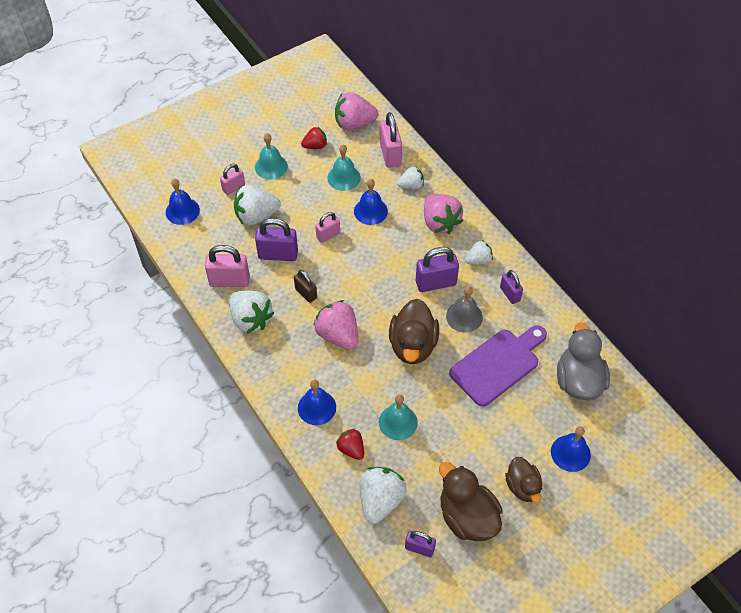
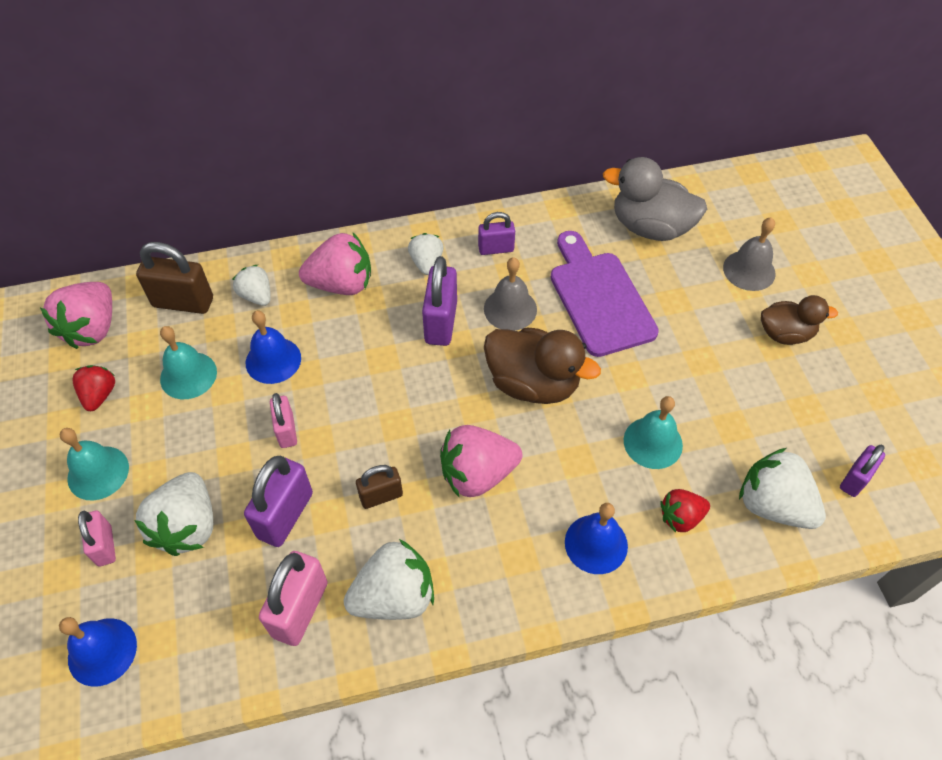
camera: 70 degrees left, 0 degrees up
(390, 154) = (183, 302): pink padlock -> brown padlock
(411, 185) = (256, 296): white strawberry -> white strawberry turned 45 degrees counterclockwise
(467, 516) = (817, 408): brown duck -> none
(570, 453) = (749, 270): blue bell -> grey bell

